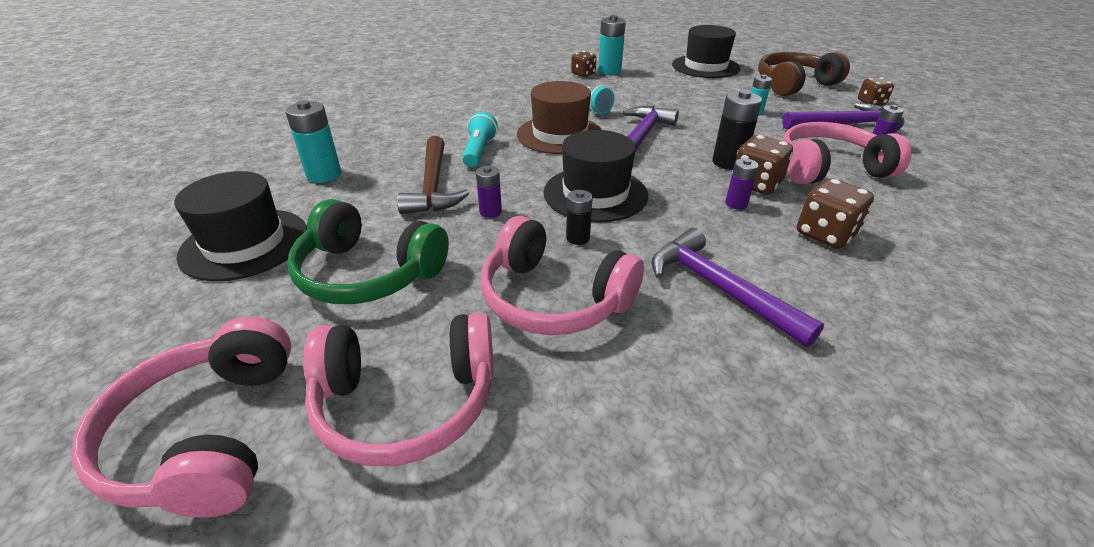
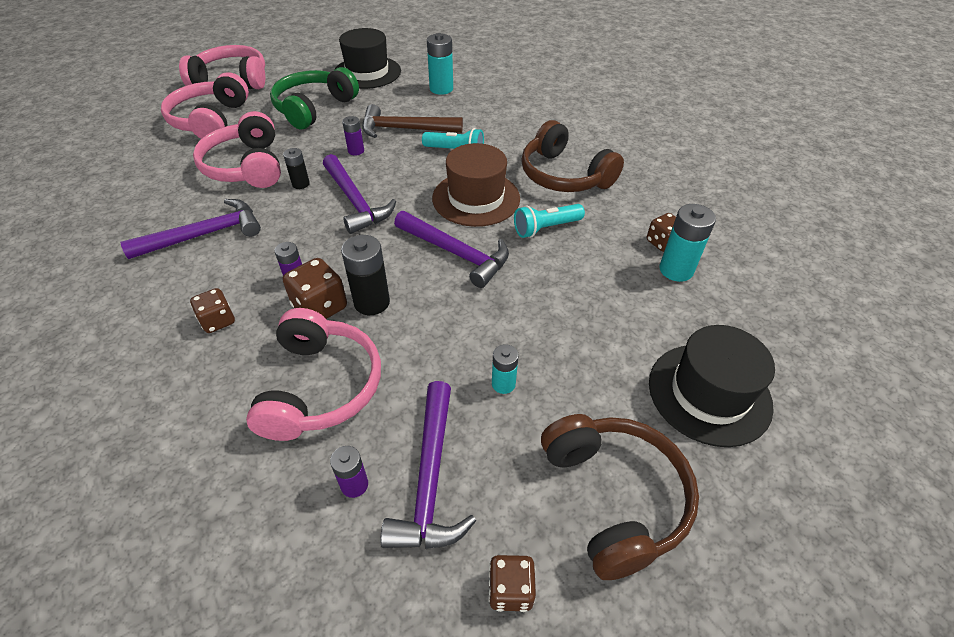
camera: 100 degrees right, 10 degrees up
(509, 103) = (564, 175): none -> brown headphones
(554, 298) = (247, 166): pink headphones -> pink headphones turned 60 degrees counterclockwise
(595, 194) = (355, 202): black hat -> purple hammer
(825, 234) = (218, 321): brown dice -> brown dice, size x0.67

